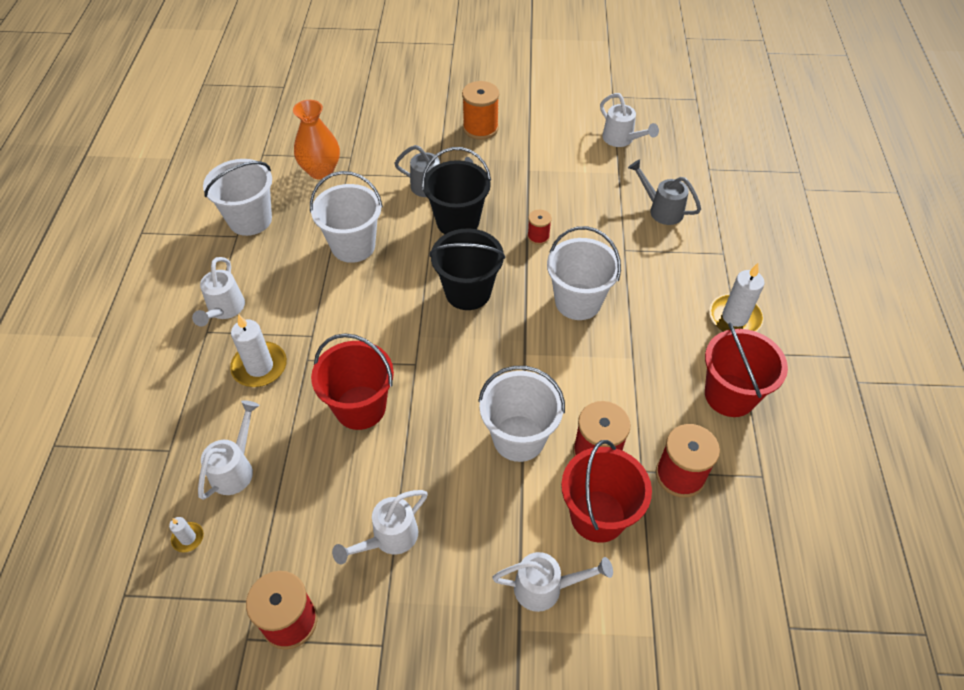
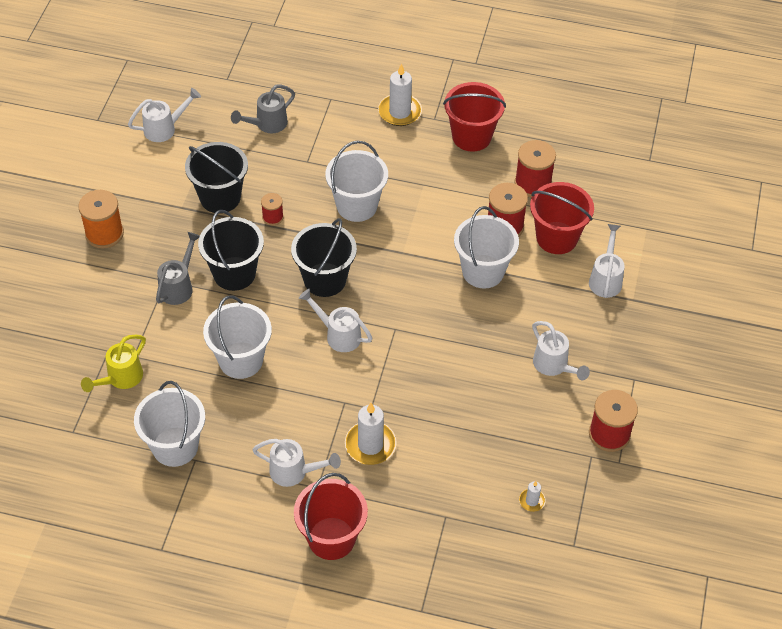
camera: 80 degrees left, 0 degrees up
(236, 468) = (473, 466): white watering can -> white watering can (338, 335)
(321, 171) = (120, 379): orange vase -> yellow watering can
(360, 407) = (431, 373): red bucket -> red bucket (331, 538)
(550, 193) = (220, 197): none -> black bucket

